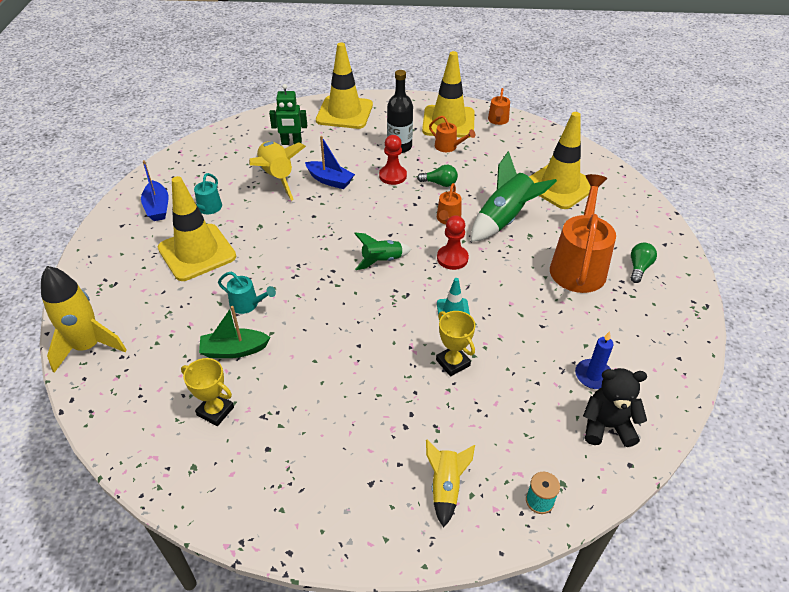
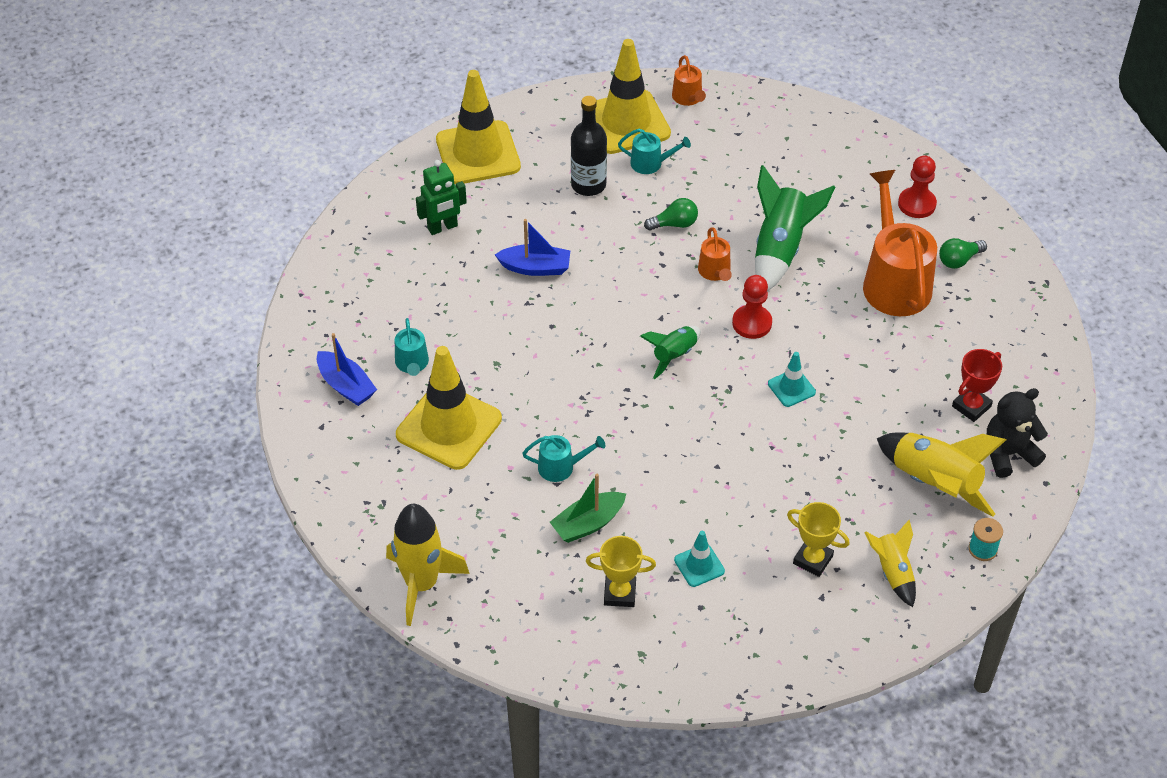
camera: 25 degrees left, 5 degrees up
(277, 177) = (464, 287): yellow rocket -> yellow rocket (934, 483)
(291, 414) = (699, 565): none -> turquoise traffic cone
(393, 176) = (609, 233): red pawn -> red pawn (916, 204)
(448, 147) = (650, 163): orange watering can -> turquoise watering can
(452, 363) = (826, 447): yellow trophy -> yellow trophy (812, 560)
(560, 185) = (818, 176): yellow traffic cone -> none
(593, 376) = (971, 406): blue candle -> red trophy
(639, 268) = (959, 260): green light bulb -> green light bulb turned 120 degrees counterclockwise

